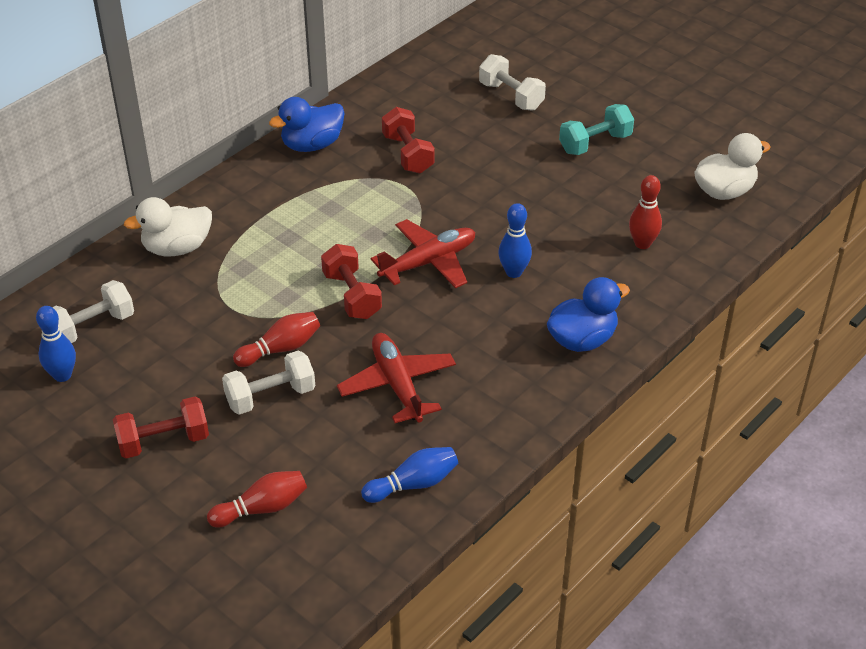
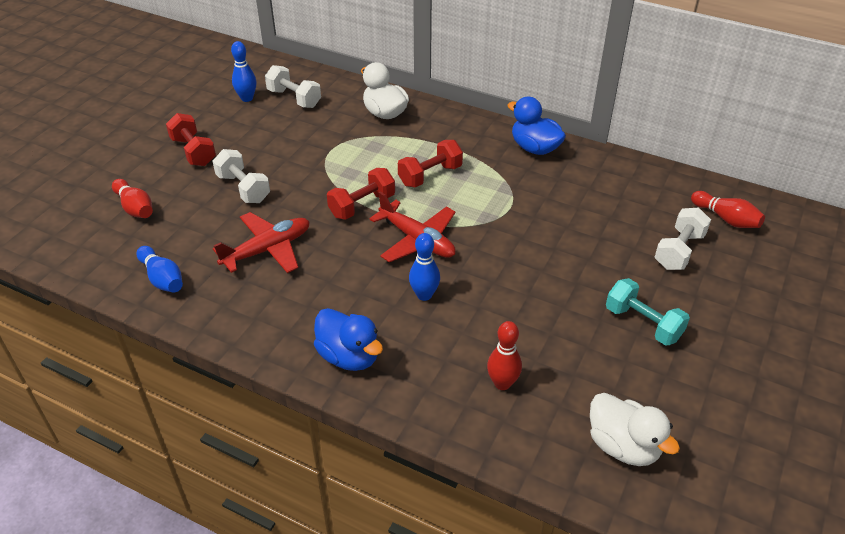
camera: 75 degrees right, 0 degrees up
(280, 349) = (293, 182): red bowling pin -> red bowling pin (726, 219)
(408, 154) = (553, 202): red dumbbell -> red dumbbell (430, 175)

